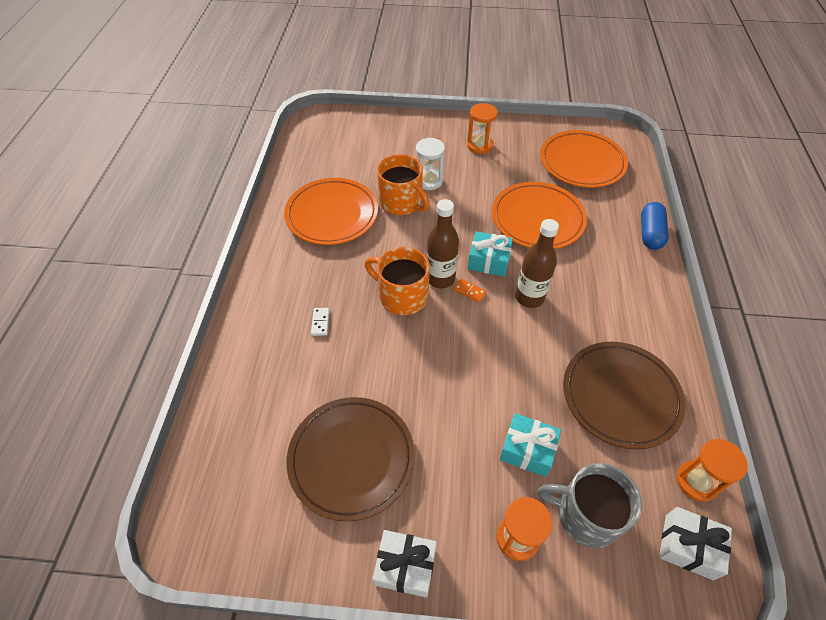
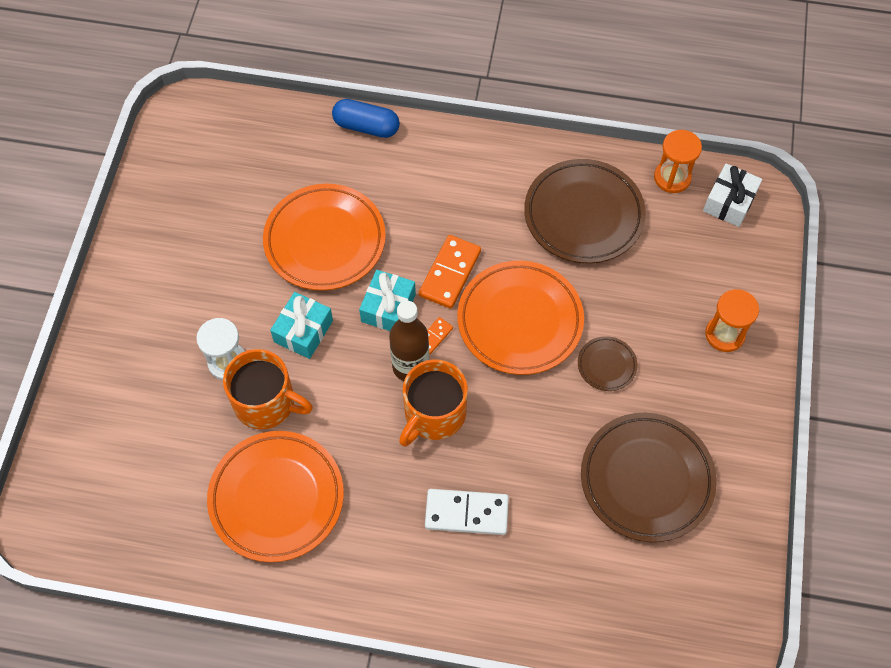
camera: 85 degrees left, 10 degrees up
(320, 322) = (466, 513): white domino -> white domino, size x2.02
(401, 202) = (266, 402): orange mug -> orange mug turned 60 degrees clockwise
(405, 566) = (752, 433): white gift -> none
(463, 421) = (606, 365): none -> brown plate
(479, 145) = (163, 286): orange hourglass -> none
(527, 450) = (639, 310): turquoise gift -> turquoise gift (303, 331)
(529, 297) = (450, 273): brown bottle -> orange domino
(581, 163) = (227, 167): orange plate -> orange plate (520, 321)
(586, 514) = (702, 273): grey mug -> none

